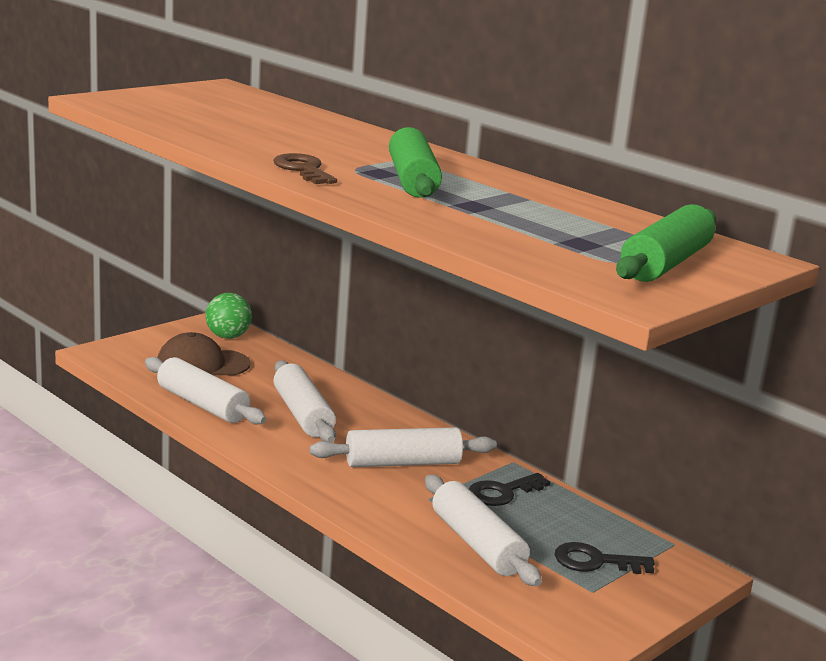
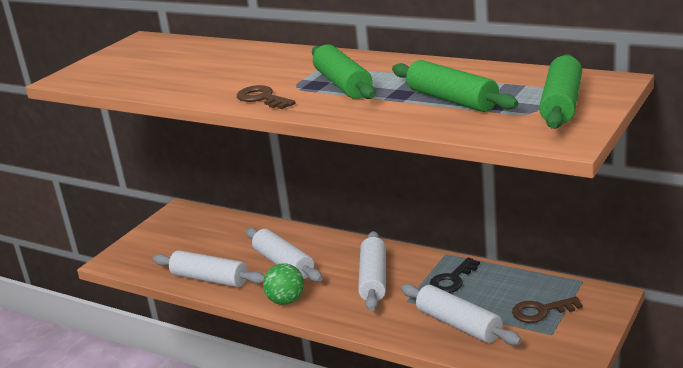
camera: 10 degrees left, 5 degrees up
(202, 364) = (190, 247): brown cap -> none
(228, 337) = (194, 219): green ball -> green ball (286, 301)
(402, 463) = (374, 279): white rolling pin -> white rolling pin turned 60 degrees counterclockwise
(530, 226) = (452, 100): none -> green rolling pin
(595, 561) = (541, 311): black key -> brown key

